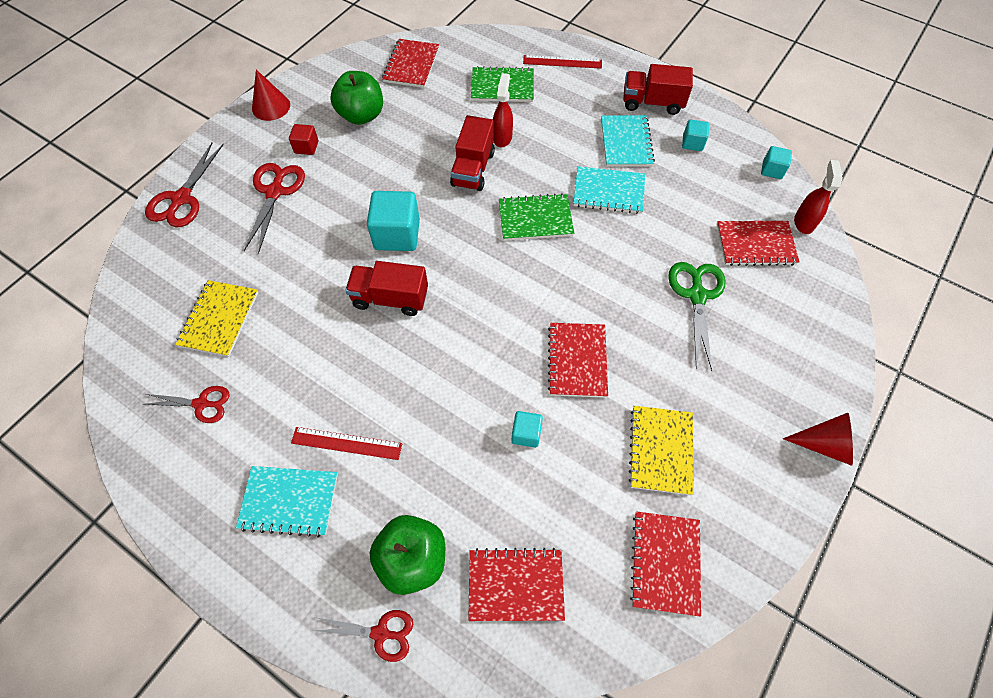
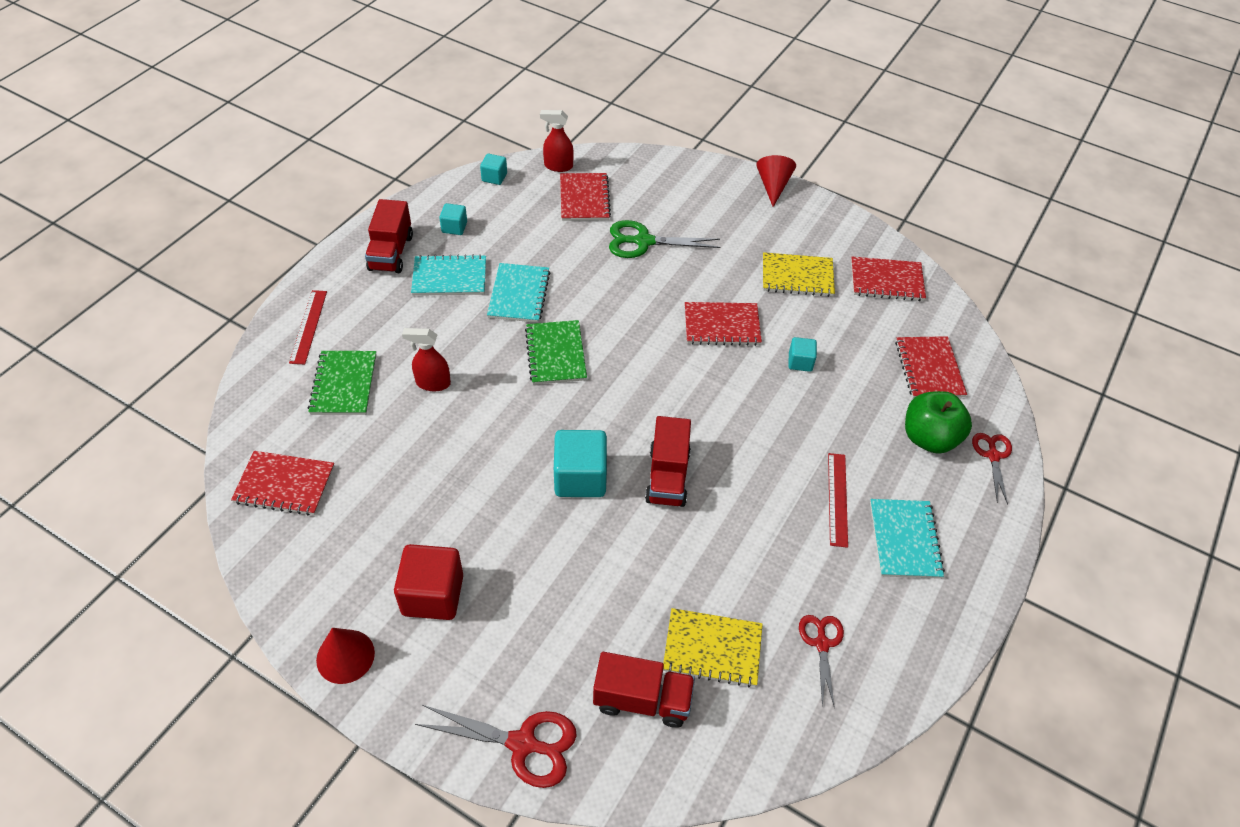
camera: 95 degrees left, 10 degrees down
(275, 192) = (512, 621): red scissors -> none
(306, 147) = (433, 595): red cube -> red cube, size x1.88
(361, 115) = (378, 535): green apple -> none
(473, 169) = (481, 410): red truck -> red truck (642, 699)

